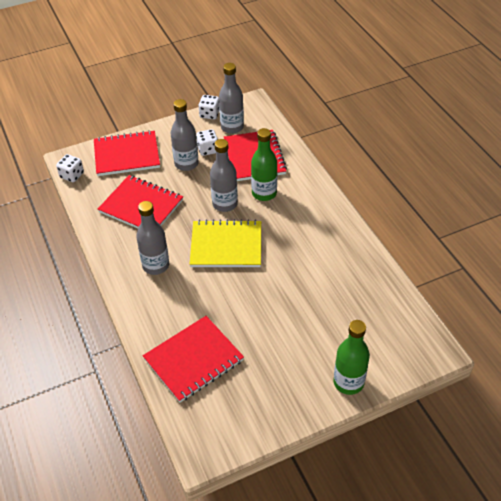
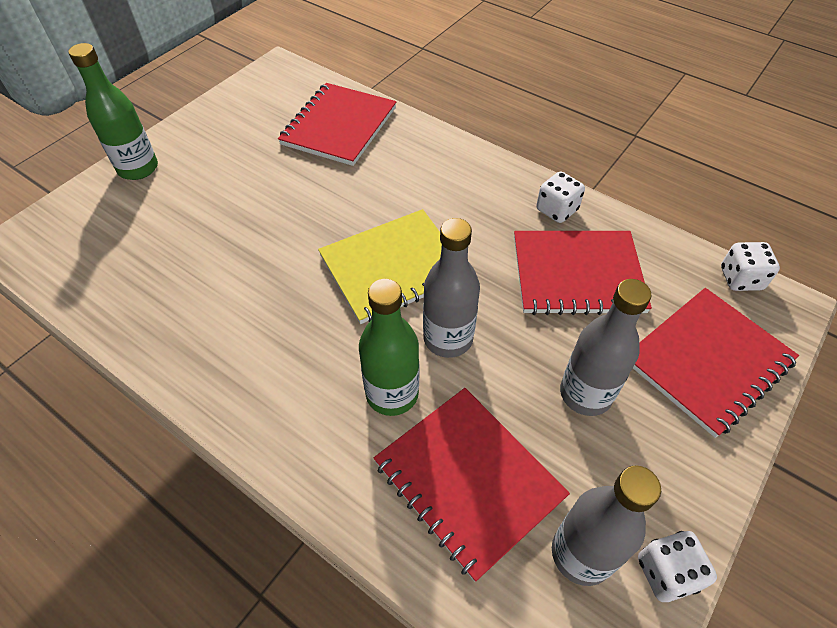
camera: 150 degrees right, 5 degrees up
(156, 265) = (471, 201): grey bottle -> none
(208, 150) = (576, 452): white dice -> white dice (556, 210)

